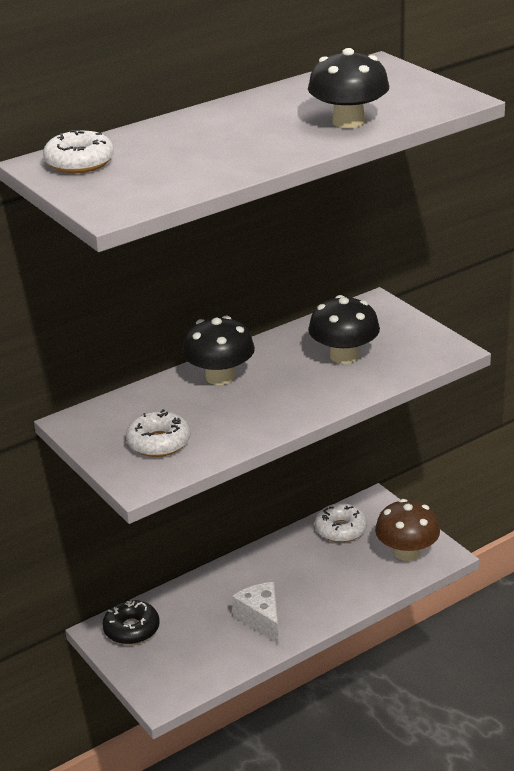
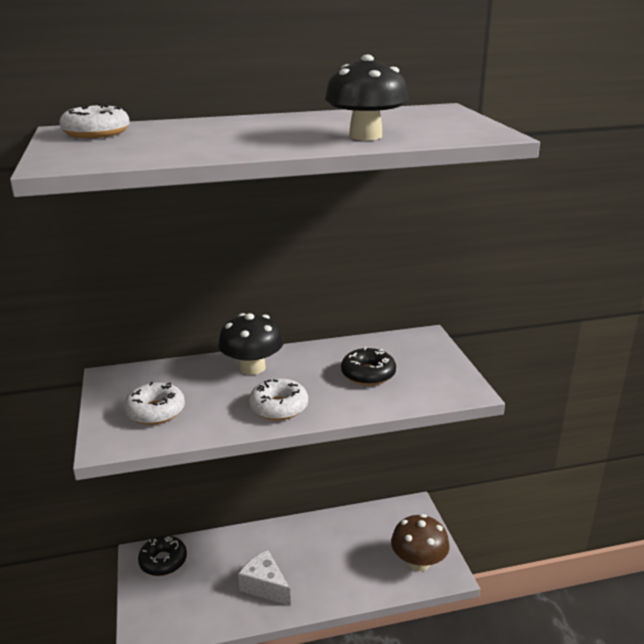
camera: 20 degrees right, 5 degrees down
(261, 619) = (265, 586): white cheese -> white cheese turned 45 degrees counterclockwise
(341, 529) = (374, 523): white donut -> white donut (279, 407)
(344, 356) = (368, 374): black mushroom -> black donut

